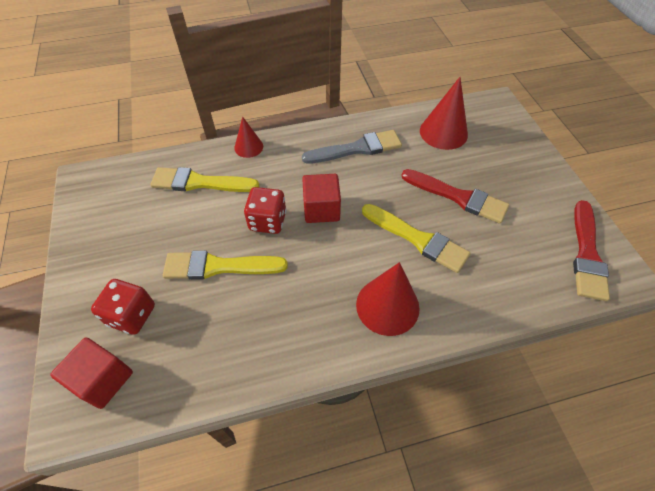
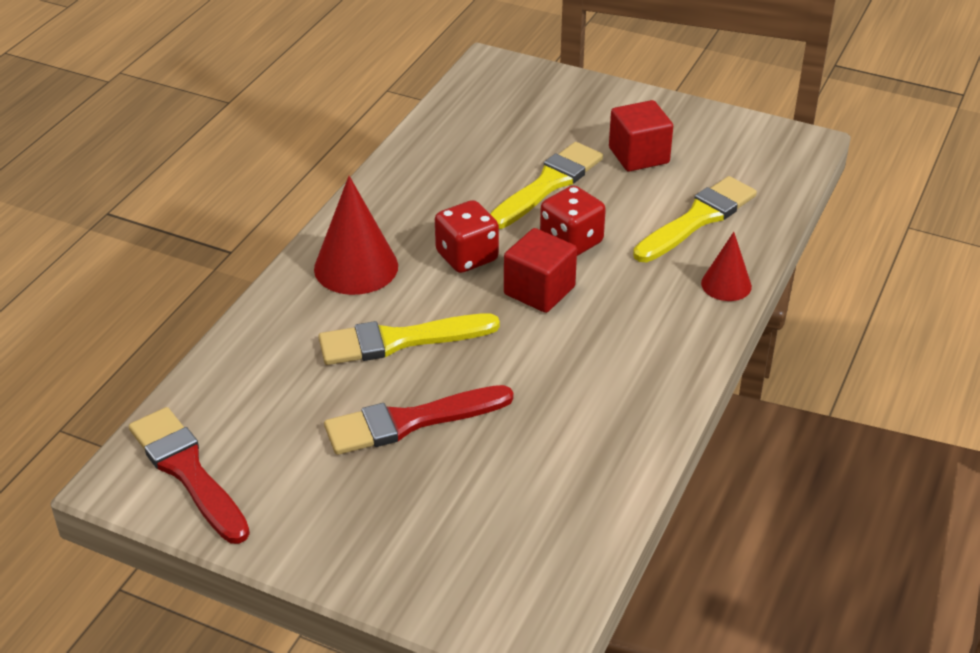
camera: 130 degrees right, 15 degrees down
(103, 379) = (504, 87): red cube -> red cube (638, 155)
(132, 315) = (553, 118): red dice -> red dice (467, 257)
(357, 149) = (611, 382): grey brush -> none
(443, 132) = (540, 501): red cone -> none

